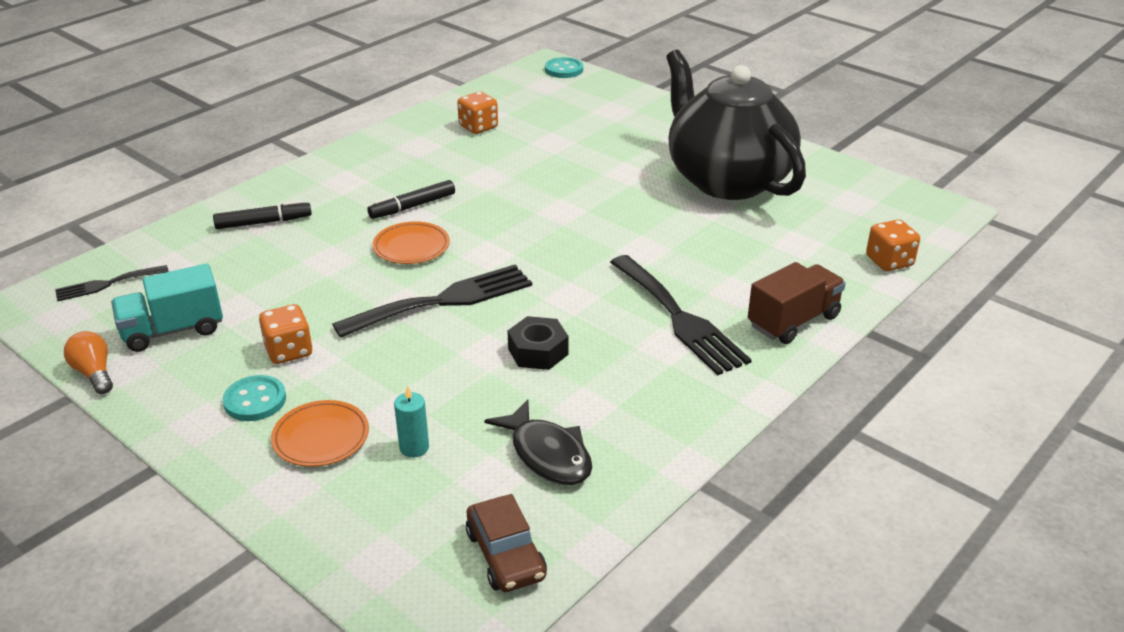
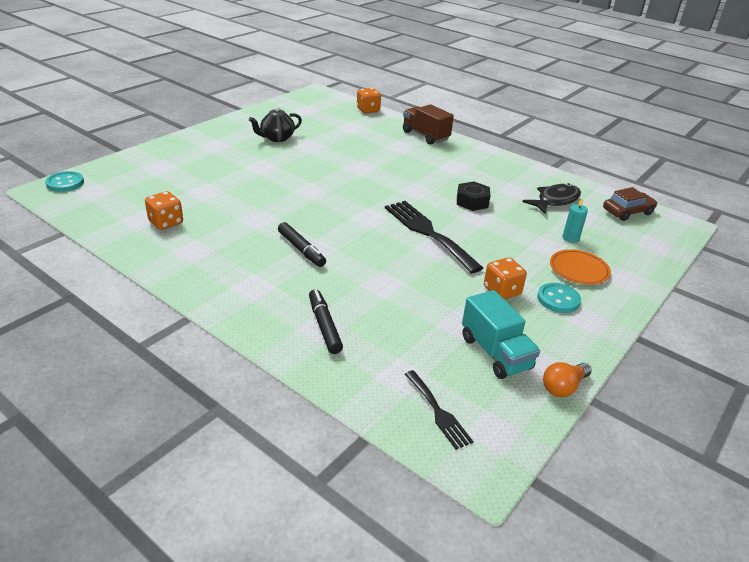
camera: 95 degrees left, 0 degrees up
(411, 247) = (362, 247): orange plate -> none
(679, 318) = (429, 162): black fork -> none
(727, 180) = (277, 138): black teapot -> black teapot, size x0.41

